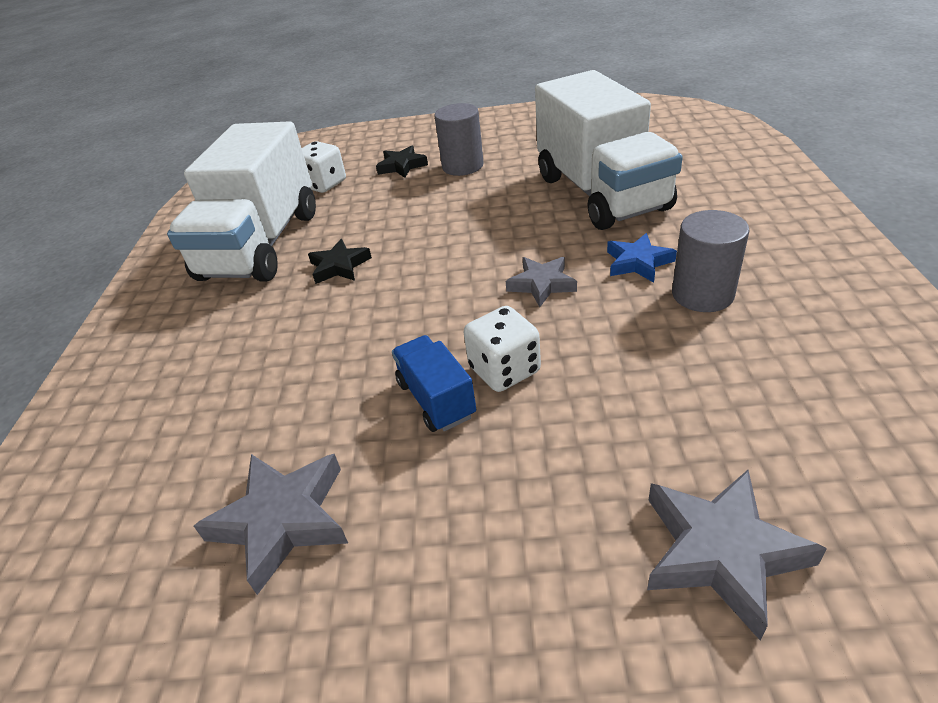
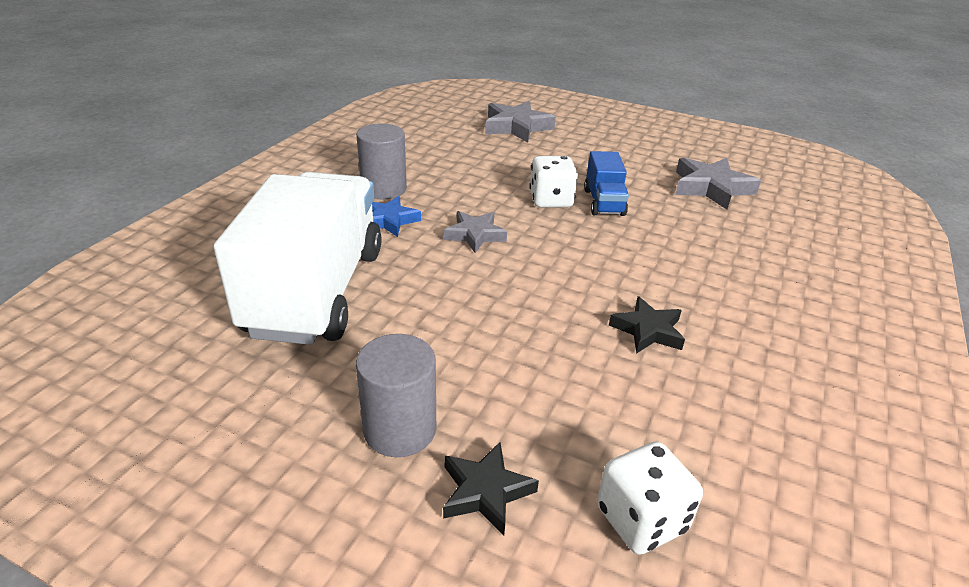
camera: 160 degrees left, 5 degrees down
(261, 245) = (751, 413): white truck -> none

